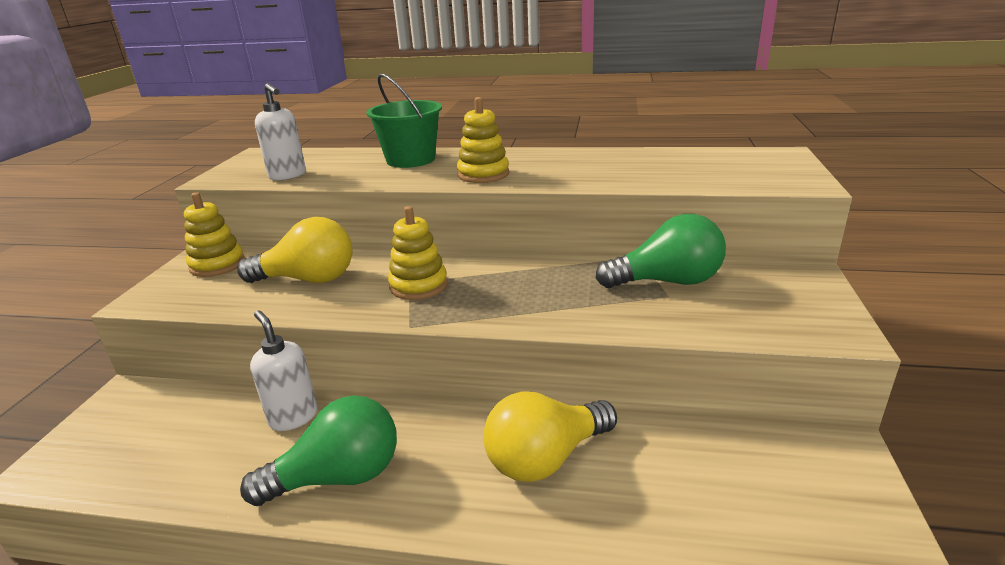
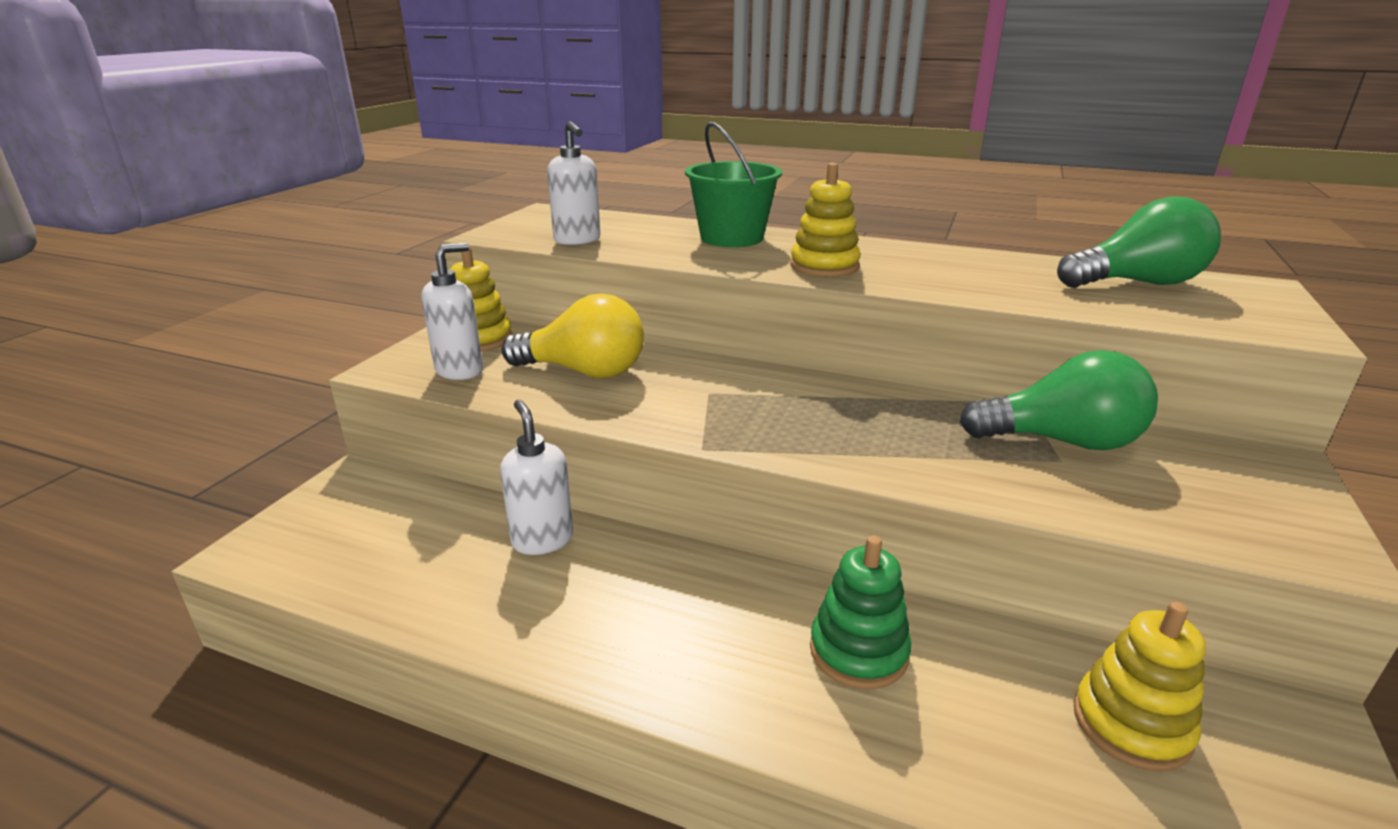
camera: 10 degrees right, 0 degrees up
(204, 293) = (460, 371): none -> white soap dispenser
(338, 477) = (587, 624): green light bulb -> green light bulb (1137, 283)
(418, 285) = (720, 399): yellow stacking toy -> yellow stacking toy (1131, 724)
(546, 458) = (858, 651): yellow light bulb -> green stacking toy

